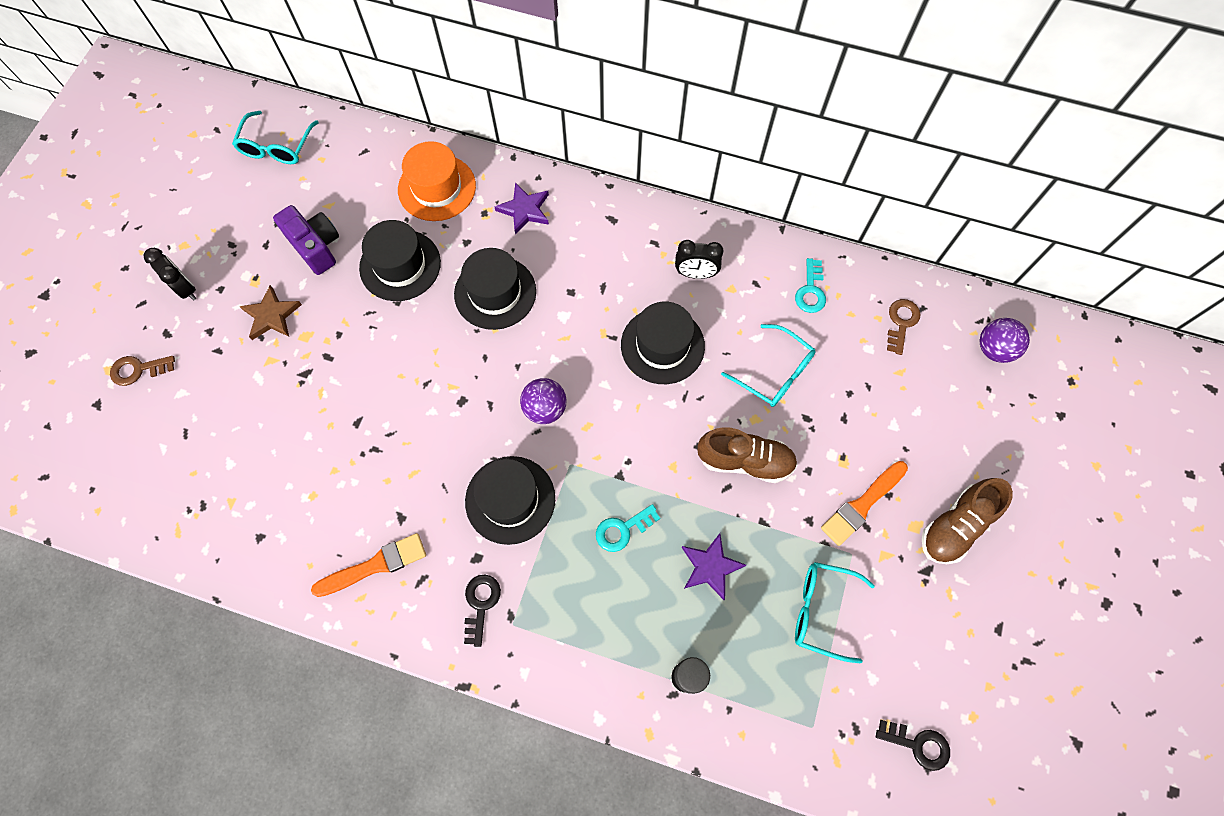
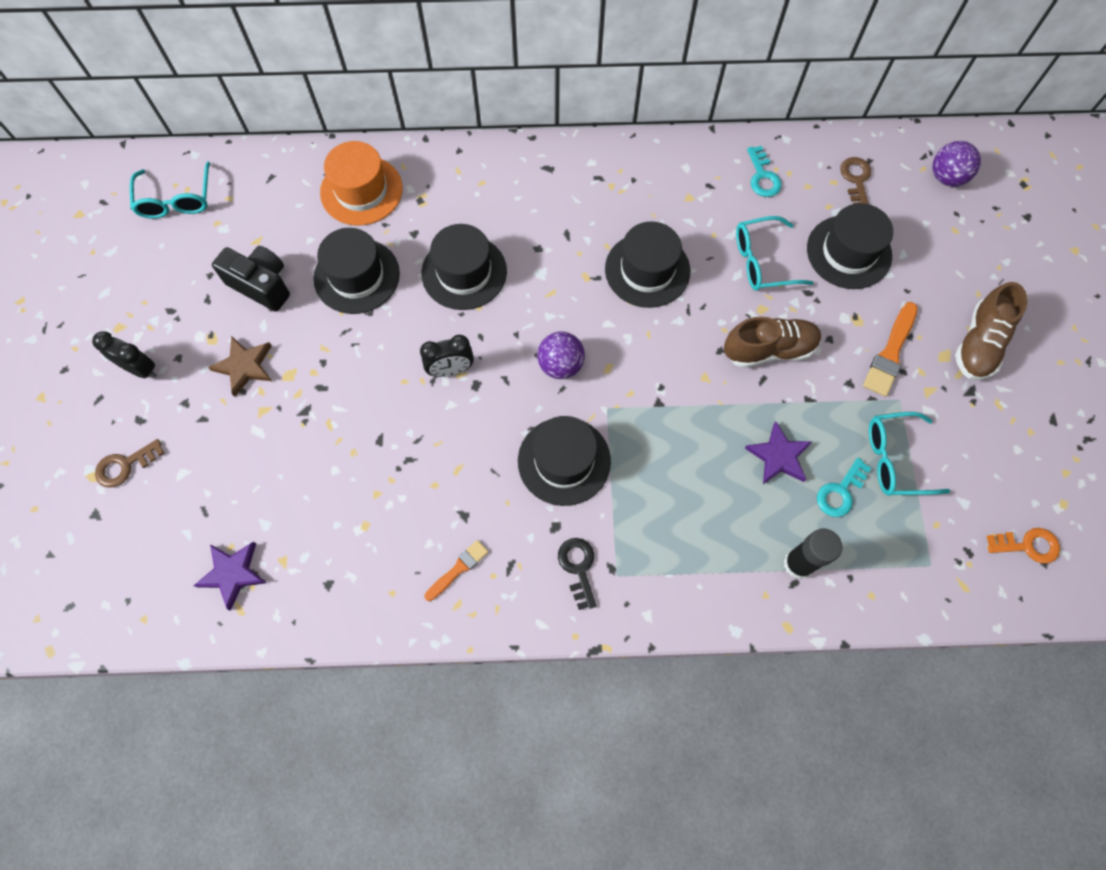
camera: 20 degrees left, 0 degrees up
(316, 247) = (261, 285): purple camera -> black camera
(375, 565) = (458, 569): orange brush -> orange brush, size x0.64
(524, 210) = (459, 185): purple star -> purple star (232, 574)
(622, 529) = (683, 451): turquoise key -> turquoise key (840, 492)
(695, 274) = (650, 194): black clock -> black clock (451, 370)
(775, 373) = (762, 261): turquoise glasses -> turquoise glasses turned 150 degrees clockwise
(863, 392) = (848, 252): none -> black hat
(918, 745) = (1027, 545): black key -> orange key

